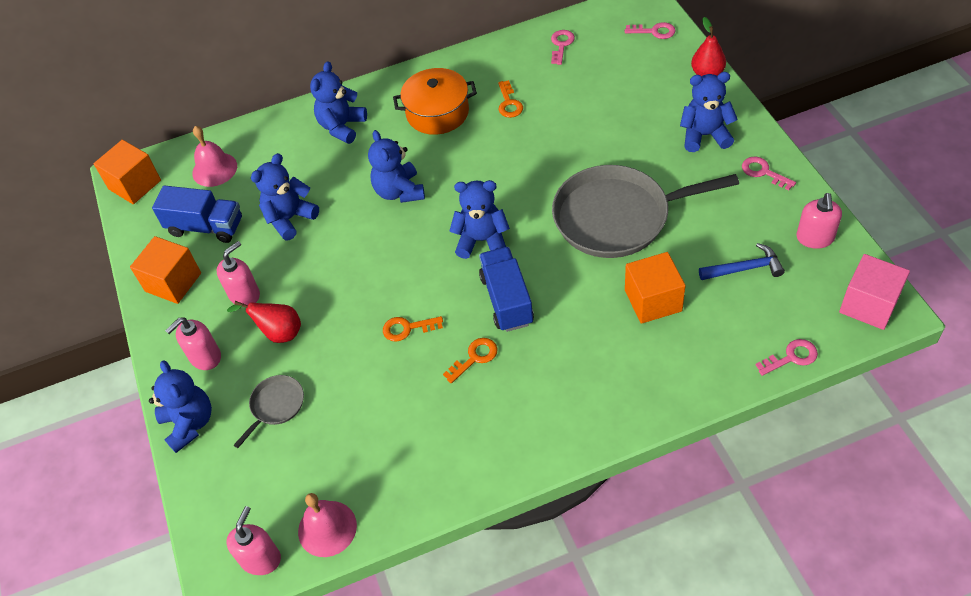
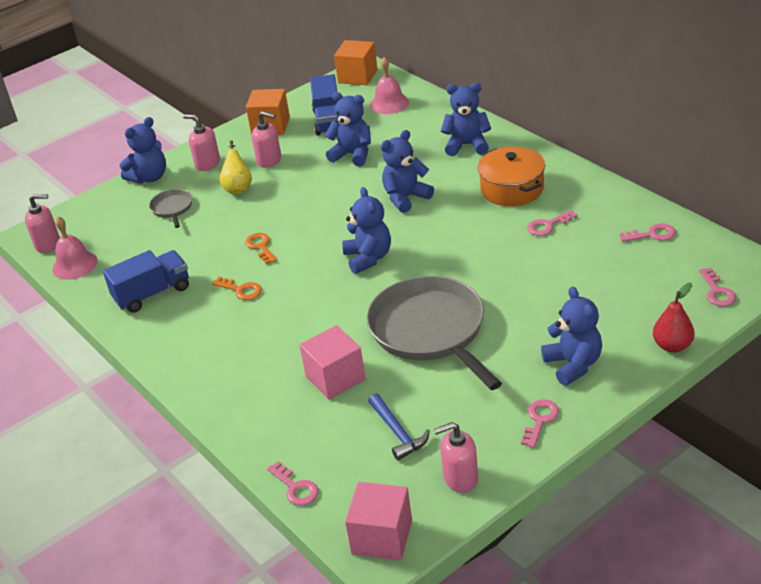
camera: 70 degrees right, 15 degrees down
(276, 406) = (172, 208): grey pan -> grey pan turned 120 degrees counterclockwise
(278, 333) = (238, 187): red pear -> yellow pear
(507, 300) = (307, 290): blue truck -> blue truck (152, 294)
(509, 103) = (548, 225): orange key -> pink key
(653, 300) = (335, 378): orange cube -> pink cube

